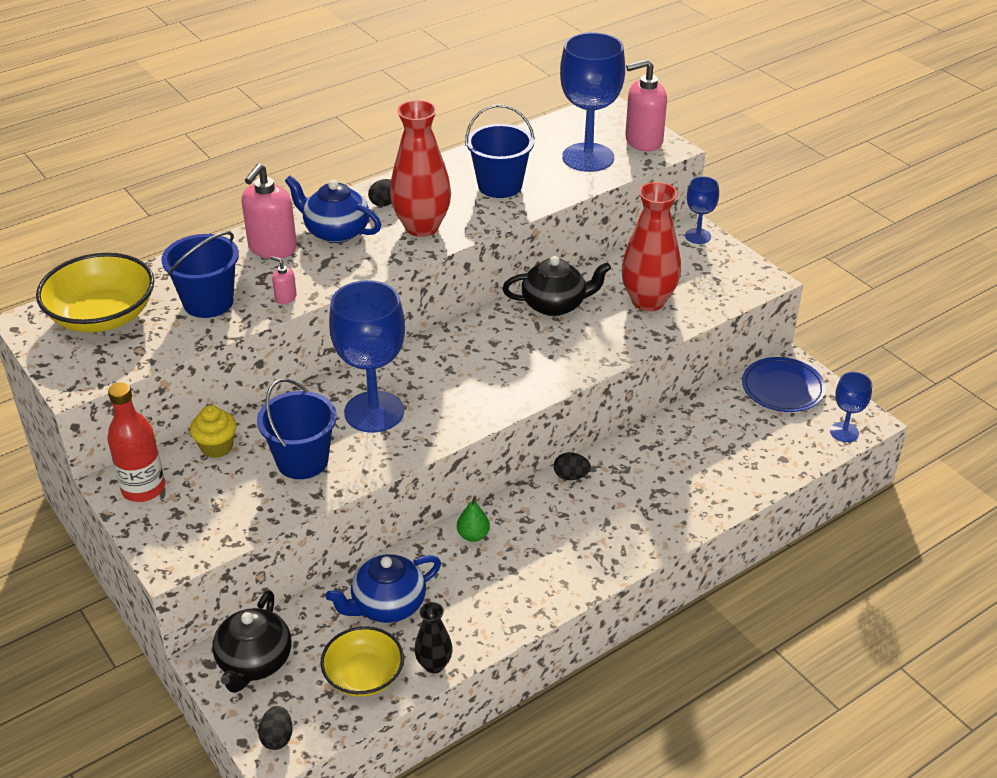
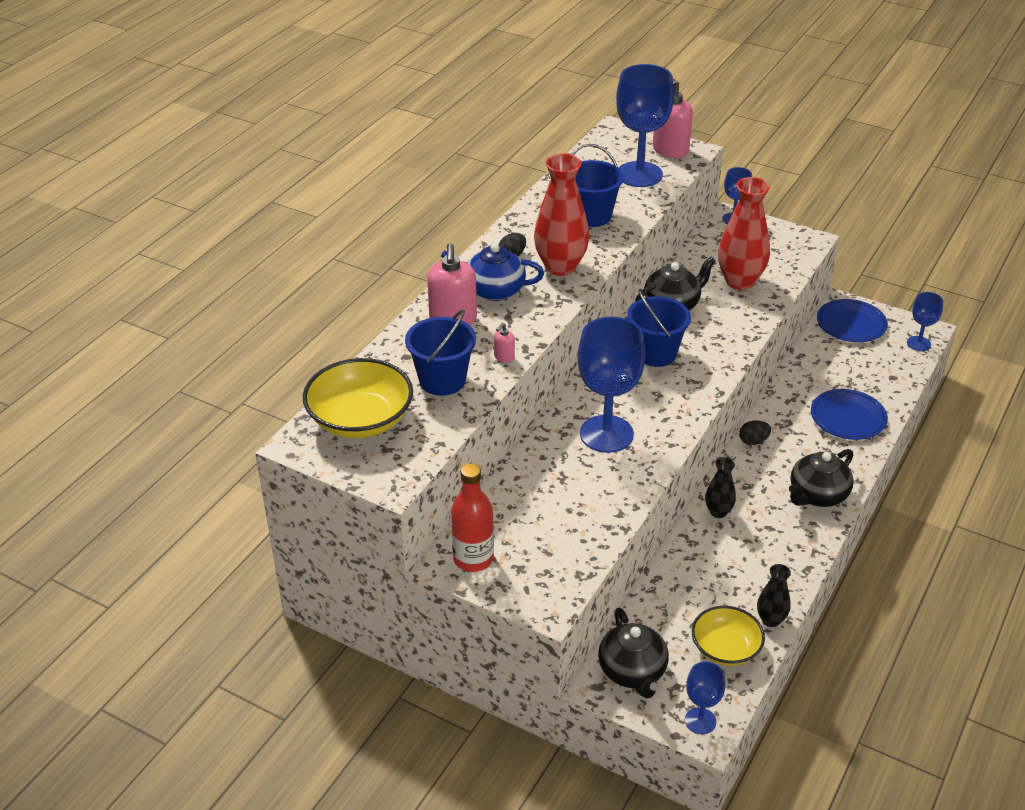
camera: 25 degrees left, 0 degrees up
(216, 447) = (503, 504): yellow cupcake -> none
(277, 738) = (700, 721): black egg -> blue goblet
(285, 298) = (504, 357): pink soap dispenser -> pink soap dispenser turned 60 degrees counterclockwise
(302, 461) = (584, 492): blue bucket -> blue bucket (655, 353)
(387, 605) = (698, 589): blue teapot -> none
(473, 535) = (718, 512): green pear -> black vase
(592, 555) = (817, 495): none -> black teapot
(695, 485) = (848, 418): none -> blue plate

